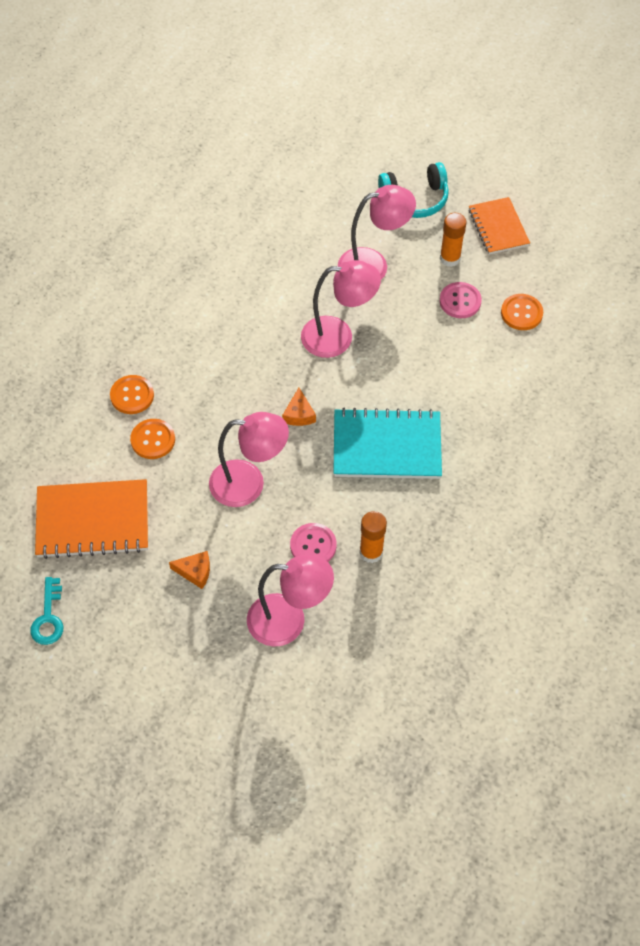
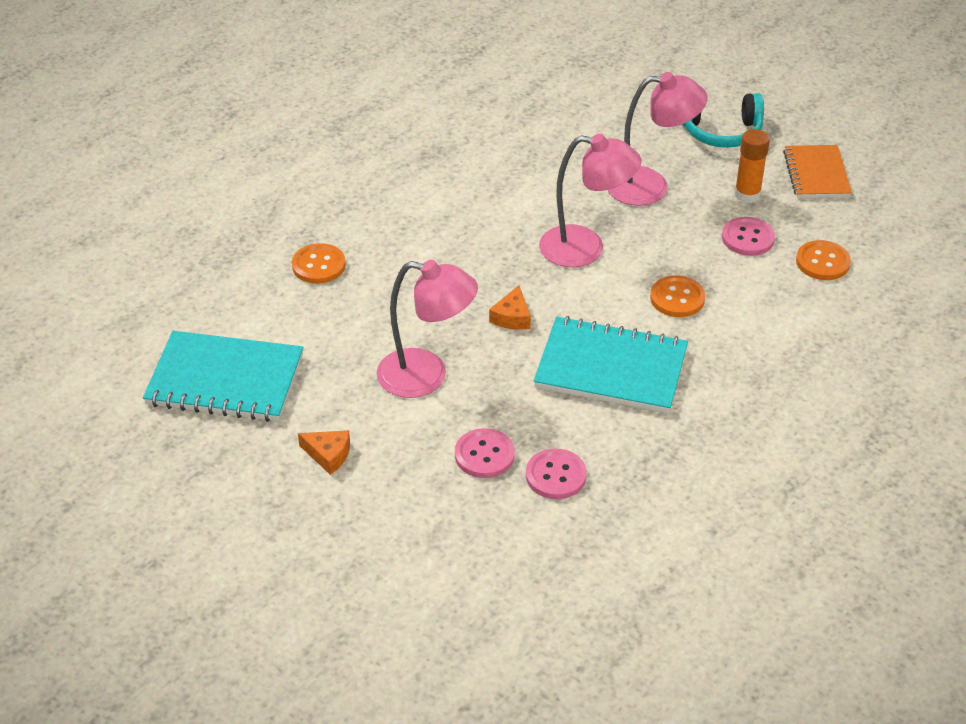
camera: 15 degrees right, 15 degrees down
(48, 617) = (134, 468): turquoise key -> none
(93, 521) = (225, 380): orange notebook -> turquoise notebook
(153, 440) = (327, 312): orange button -> orange button (677, 298)
(289, 621) = (426, 529): pink lamp -> none
(371, 552) = (556, 476): orange glue stick -> pink button

